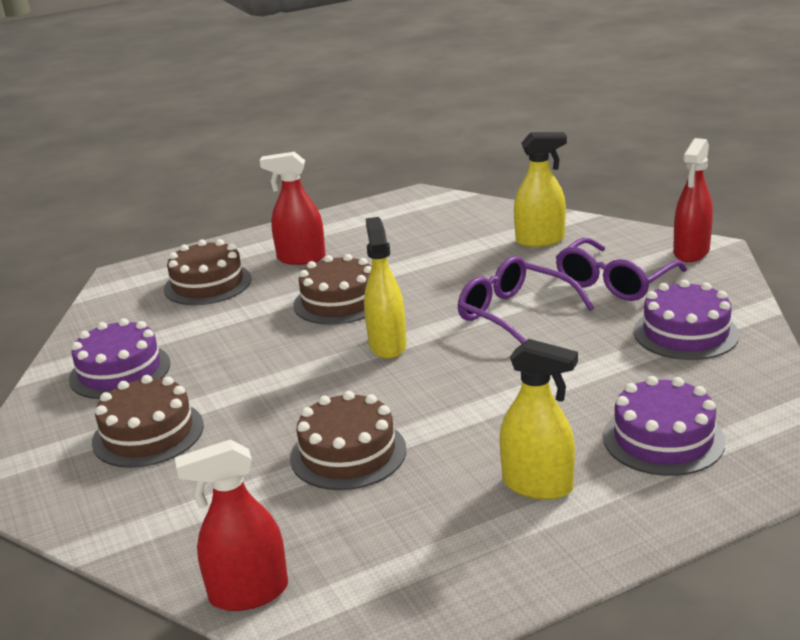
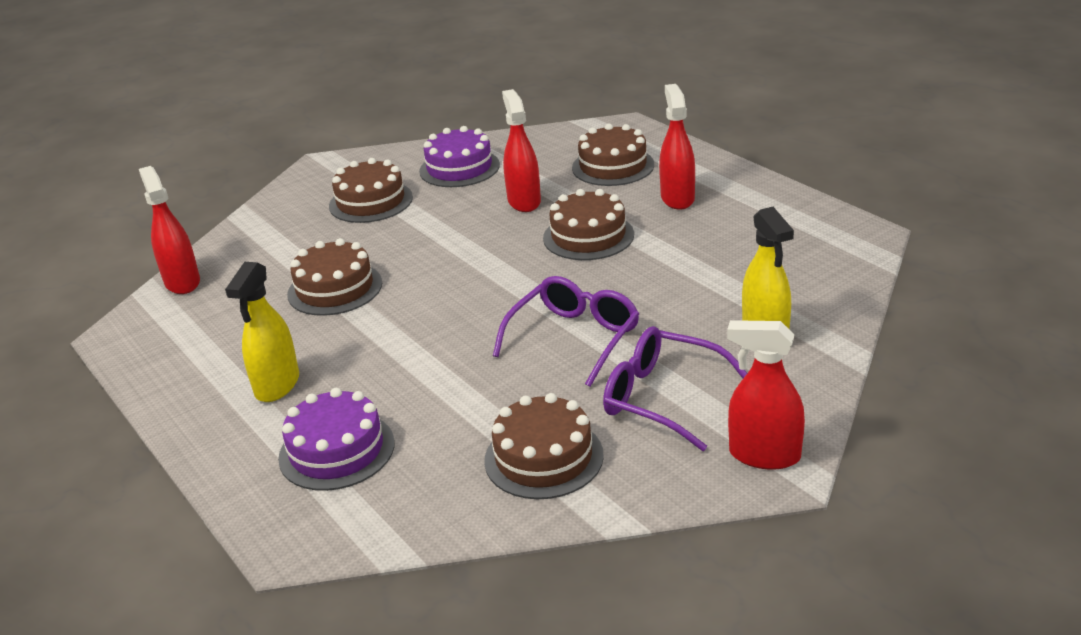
camera: 80 degrees right, 5 degrees up
(239, 333) = (524, 201): none -> red spray bottle
(387, 345) = (505, 276): yellow spray bottle -> none
(685, 333) = (543, 457): purple cake -> brown cake

